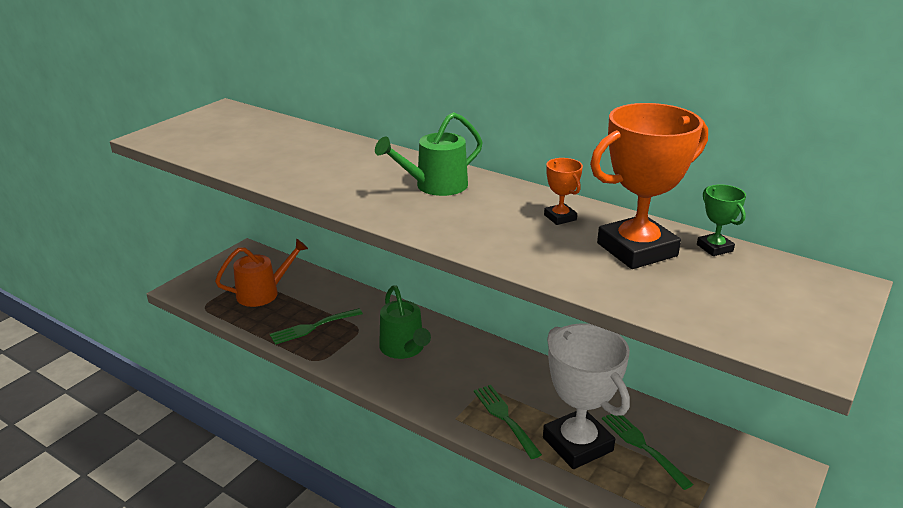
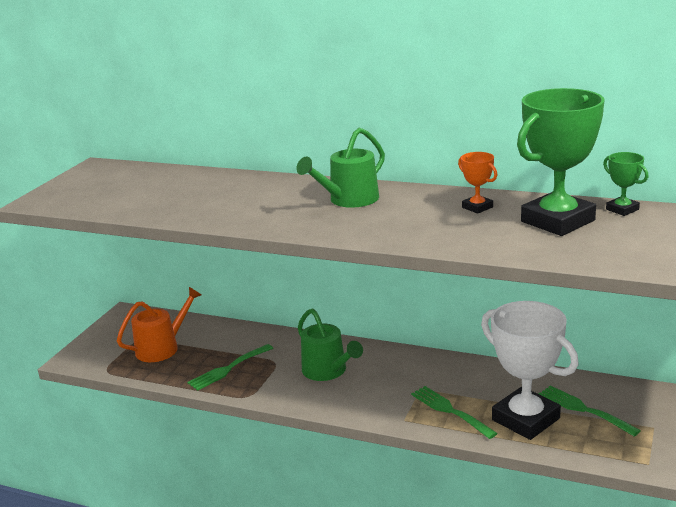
camera: 10 degrees left, 5 degrees down
(636, 249) = (557, 221): orange trophy -> green trophy

